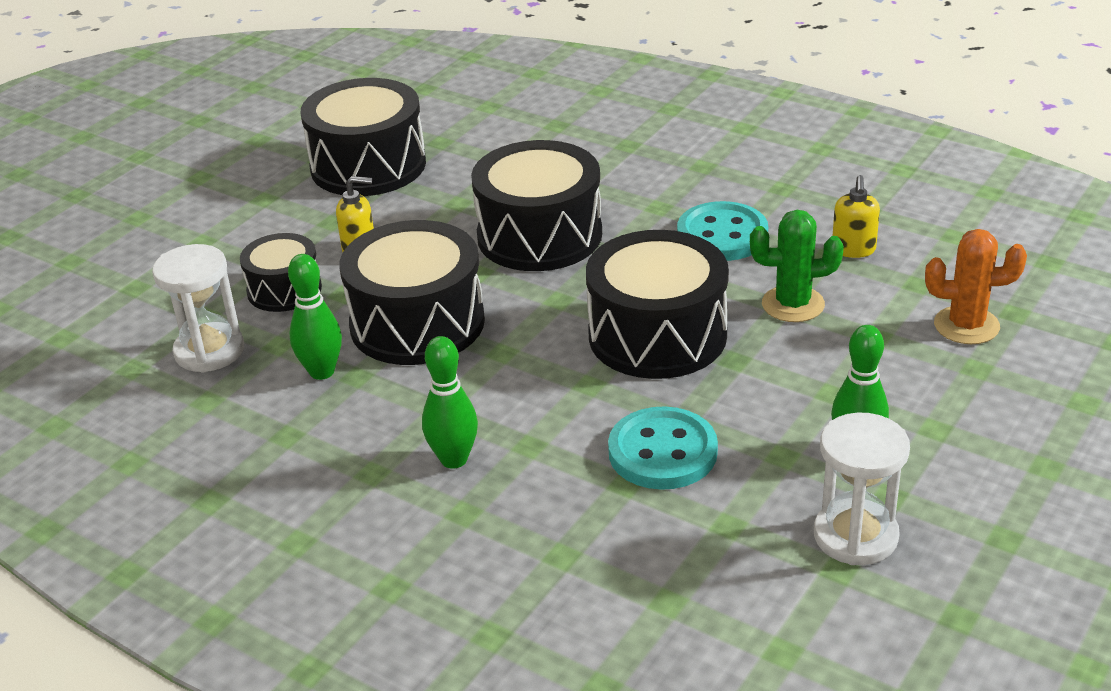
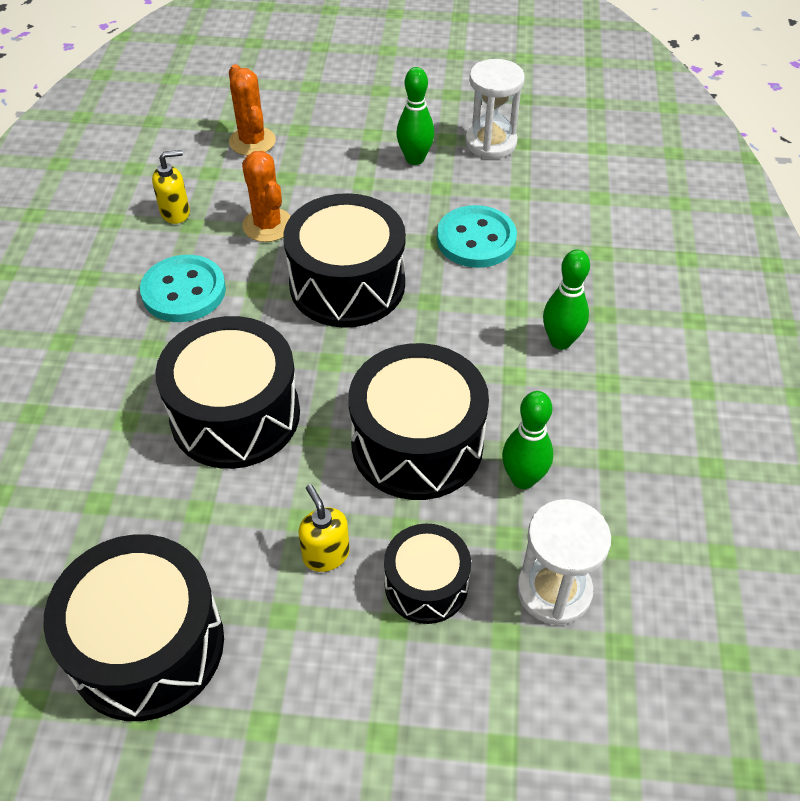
camera: 120 degrees left, 15 degrees up
(793, 304) = (268, 225): green cactus -> orange cactus

